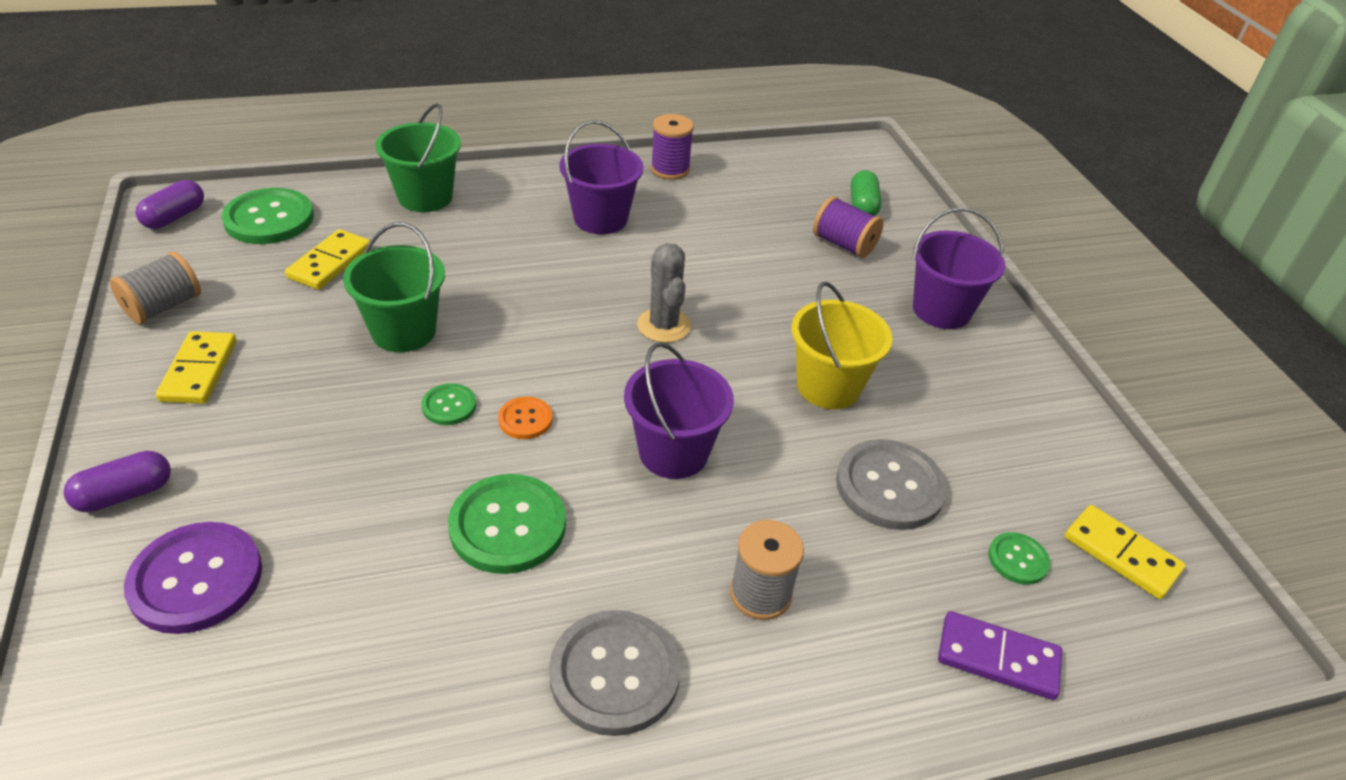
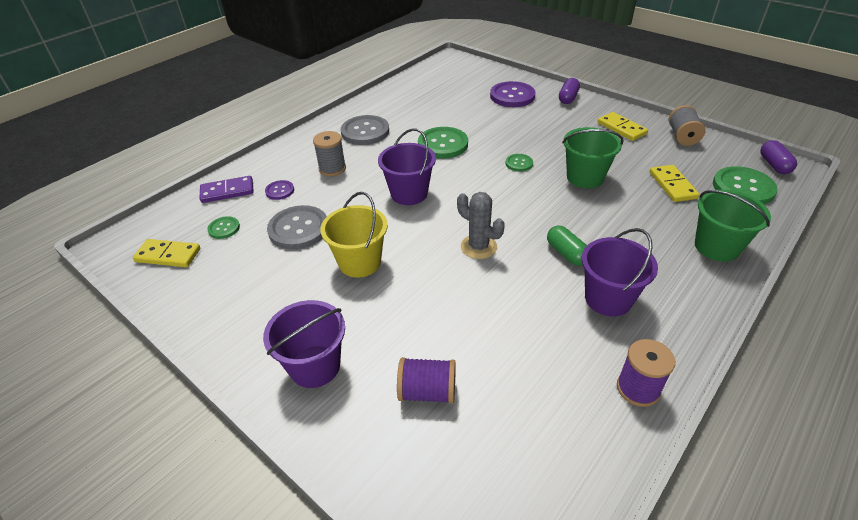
camera: 150 degrees right, 0 degrees up
(525, 419) = (483, 174): orange button -> none
(863, 206) = (446, 463): green capsule -> green capsule (566, 253)
(890, 594) = (280, 191): none -> purple button

